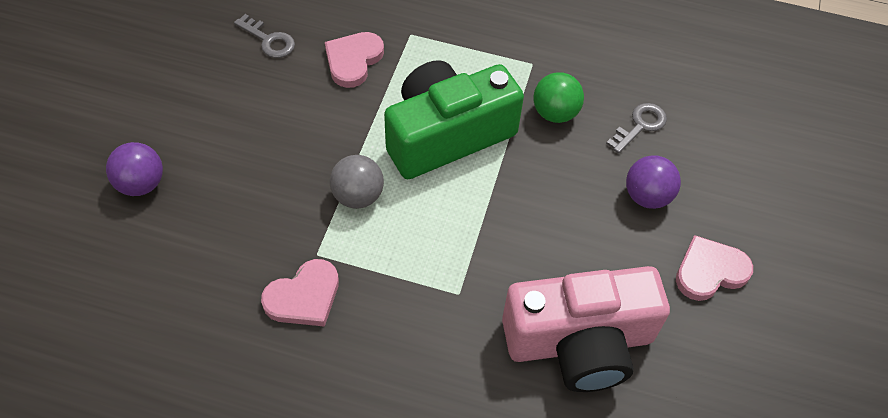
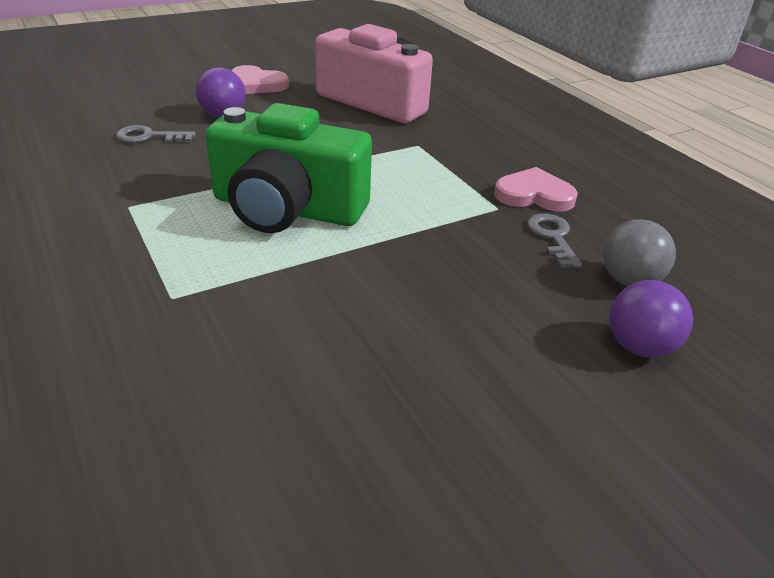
camera: 135 degrees left, 20 degrees down
(269, 40) = (330, 407): grey key -> grey key (553, 237)
(353, 60) = (269, 313): pink heart -> none
(358, 196) = (420, 218): grey ball -> grey ball (629, 280)
(555, 113) = (184, 173): green ball -> none

